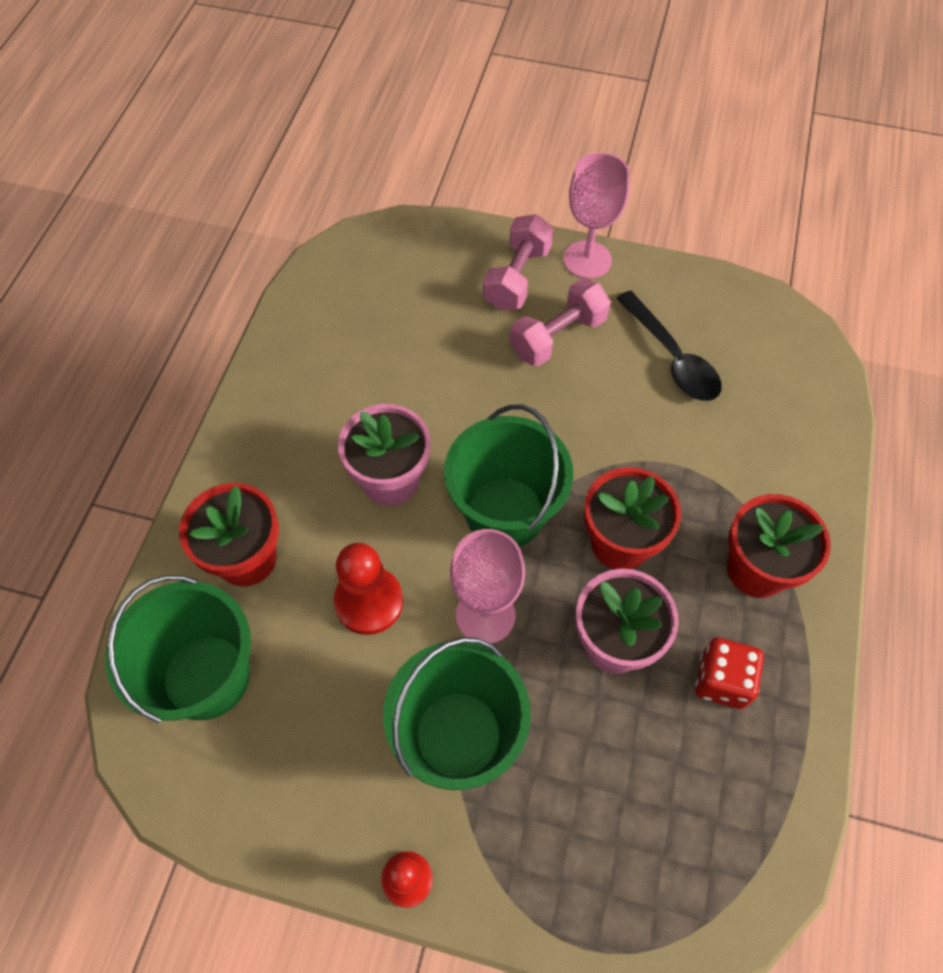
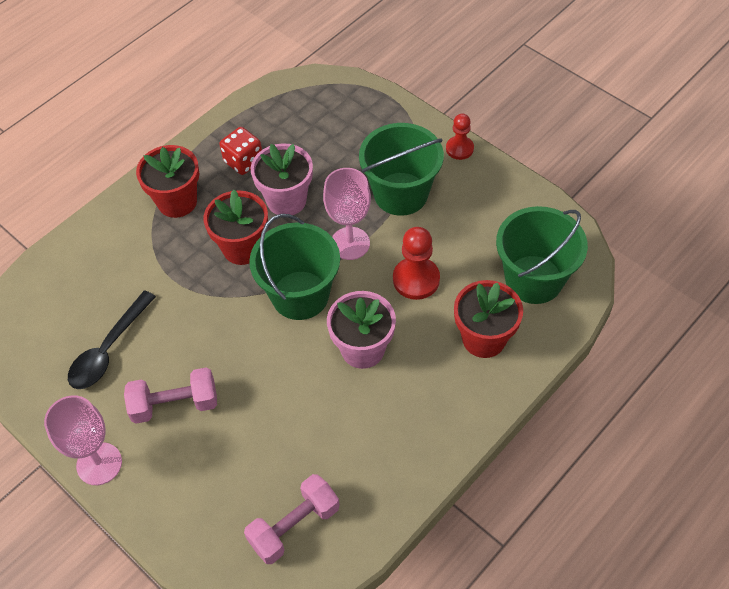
camera: 150 degrees left, 5 degrees down
(517, 277) = (166, 474): pink dumbbell -> pink dumbbell (294, 526)
(672, 357) = (109, 349): black spoon -> black spoon turned 150 degrees counterclockwise

